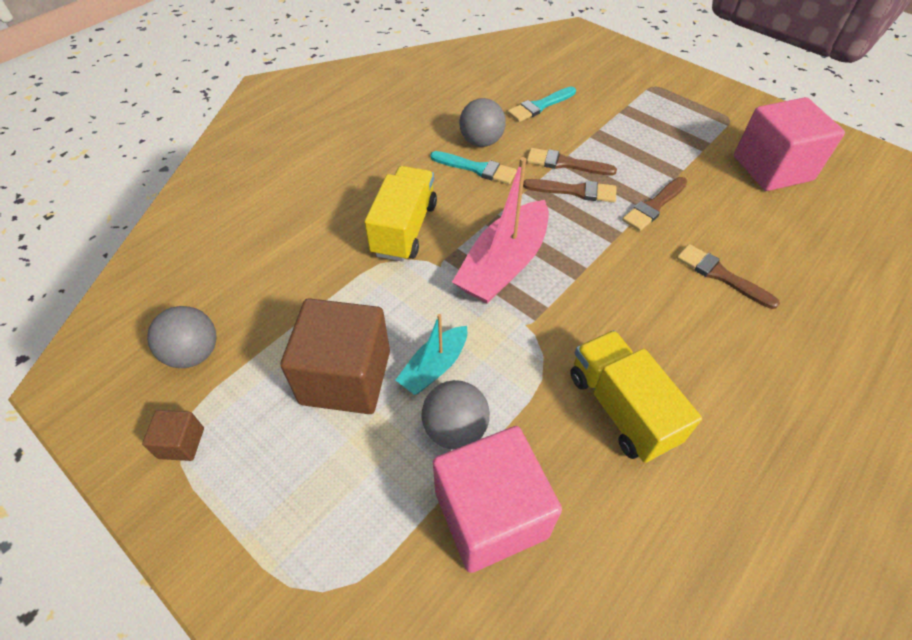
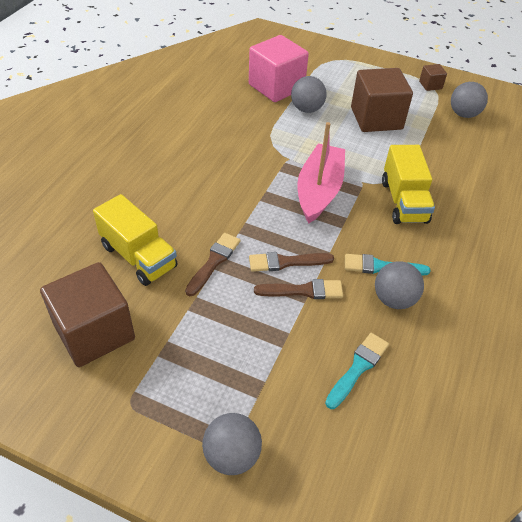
camera: 160 degrees right, 5 degrees down
(434, 367) = (332, 130): turquoise boat -> none
(621, 408) = (222, 130): yellow truck -> yellow truck (138, 256)
(651, 82) = (232, 455): none -> grey ball
(721, 275) = (159, 213): brown brush -> none
(772, 168) = (94, 332): pink cube -> brown cube

